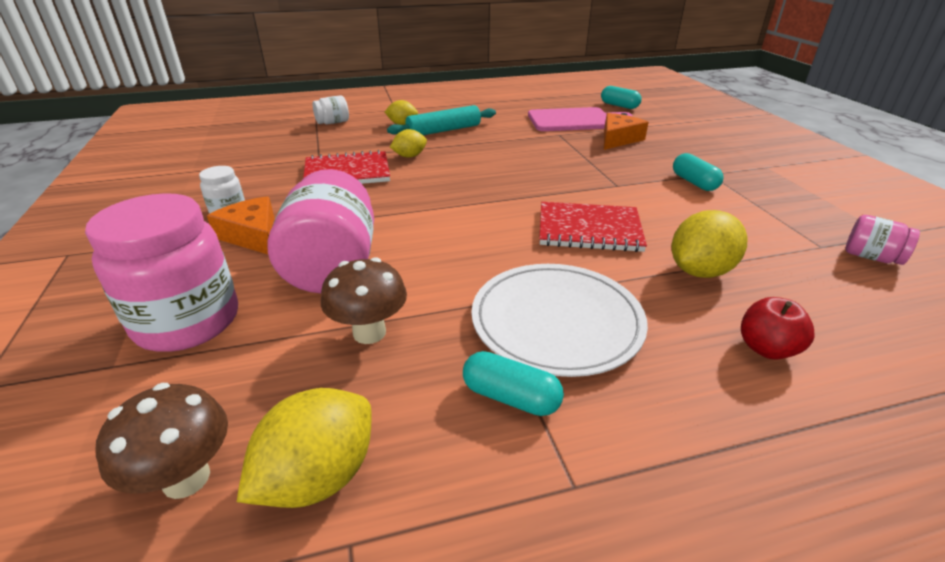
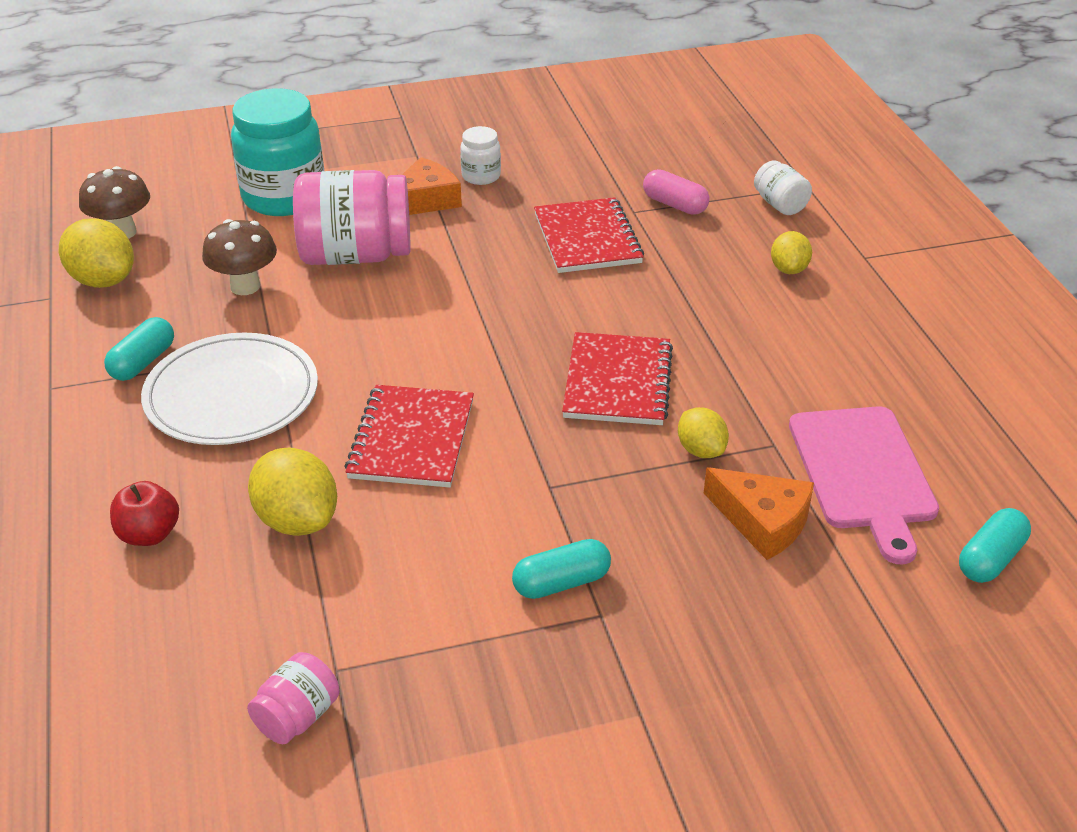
camera: 90 degrees right, 5 degrees up
(187, 322) = (284, 197): pink jar -> turquoise jar
(317, 147) = (674, 204): none -> pink capsule
(409, 156) = (649, 284): yellow lemon -> yellow lemon (701, 450)
(444, 130) = (766, 312): turquoise rolling pin -> none
(512, 166) = (618, 382): none -> red notebook

